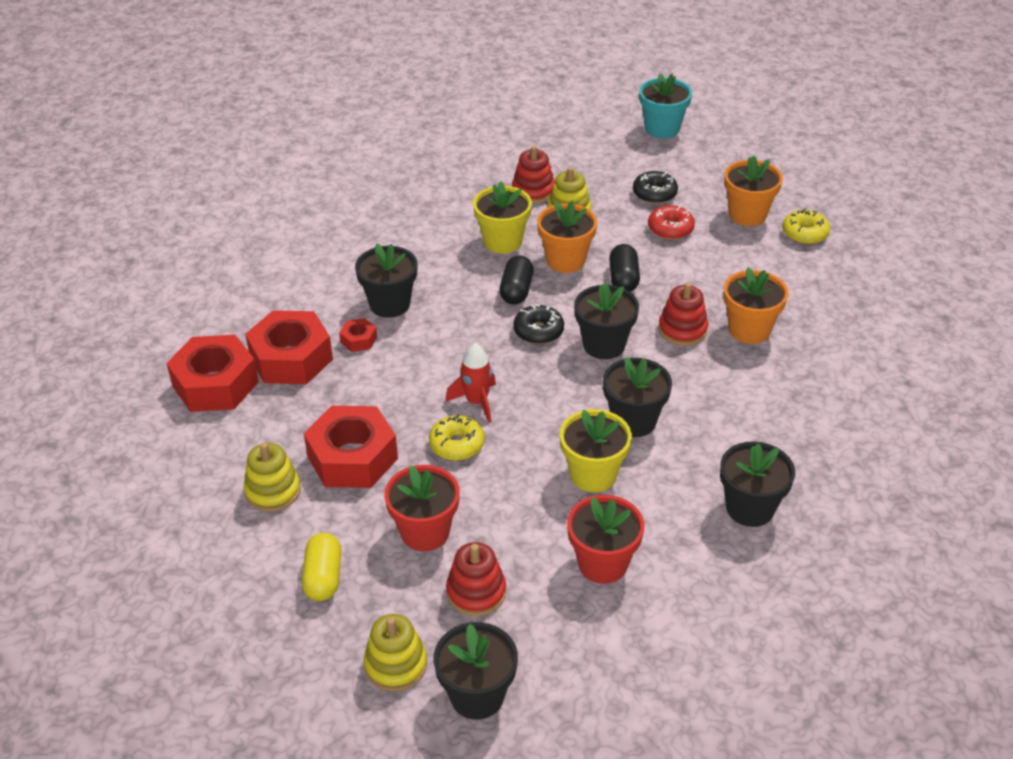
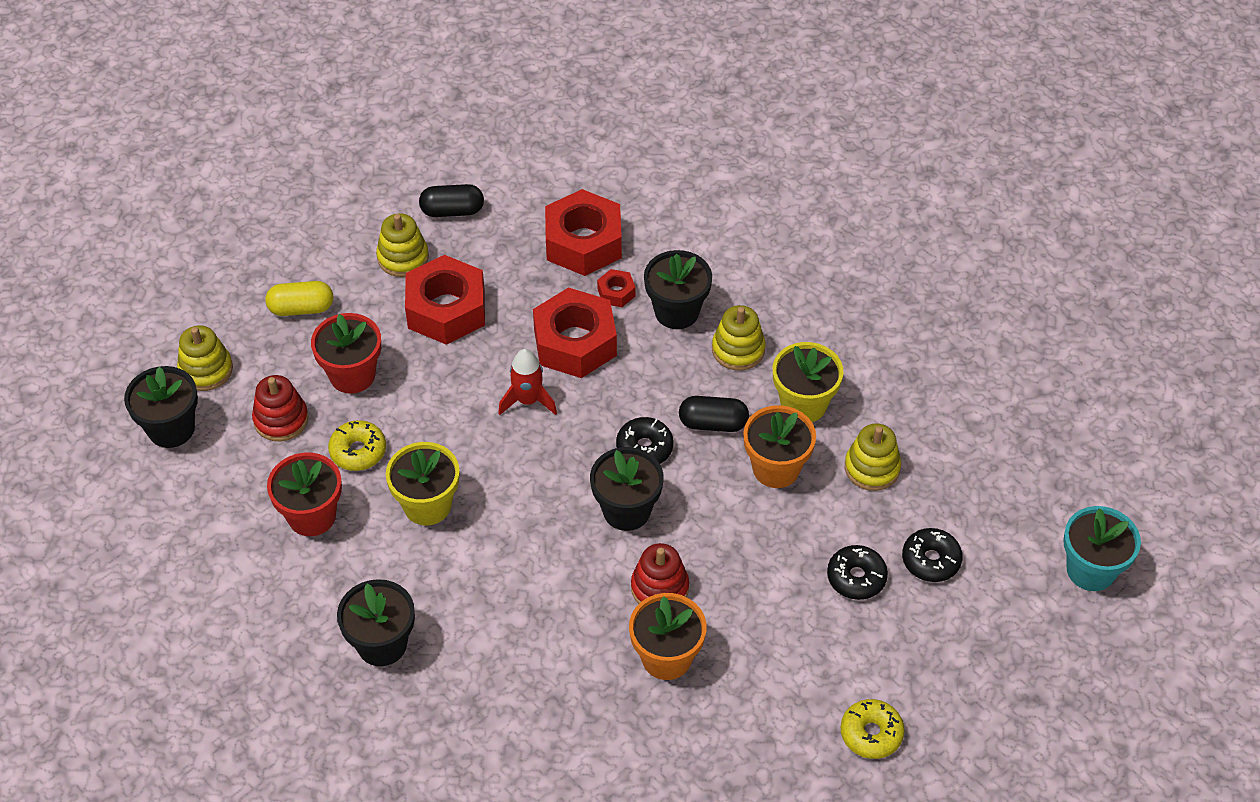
camera: 85 degrees right, 10 degrees up
(215, 384) = (542, 192): red nut -> red nut (575, 343)
(439, 272) = (738, 350): none -> yellow stacking toy
(457, 444) = (466, 389): yellow donut -> yellow donut (358, 451)
(533, 191) = (912, 429): red stacking toy -> none
(623, 279) = (748, 528): black capsule -> black capsule (452, 211)
(633, 421) = (506, 540): black flower pot -> none
(670, 229) = (856, 577): red donut -> black donut
(747, 214) = (902, 667): orange flower pot -> none

